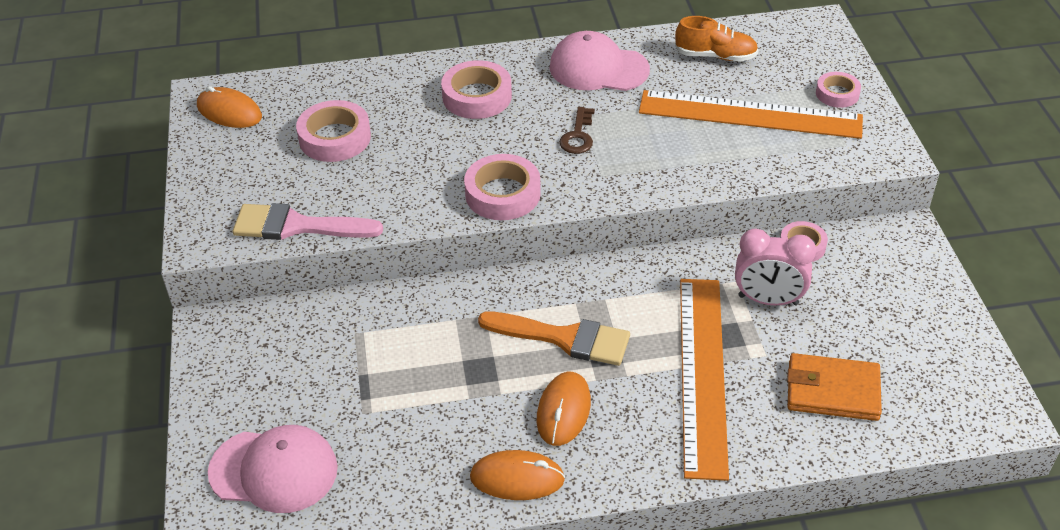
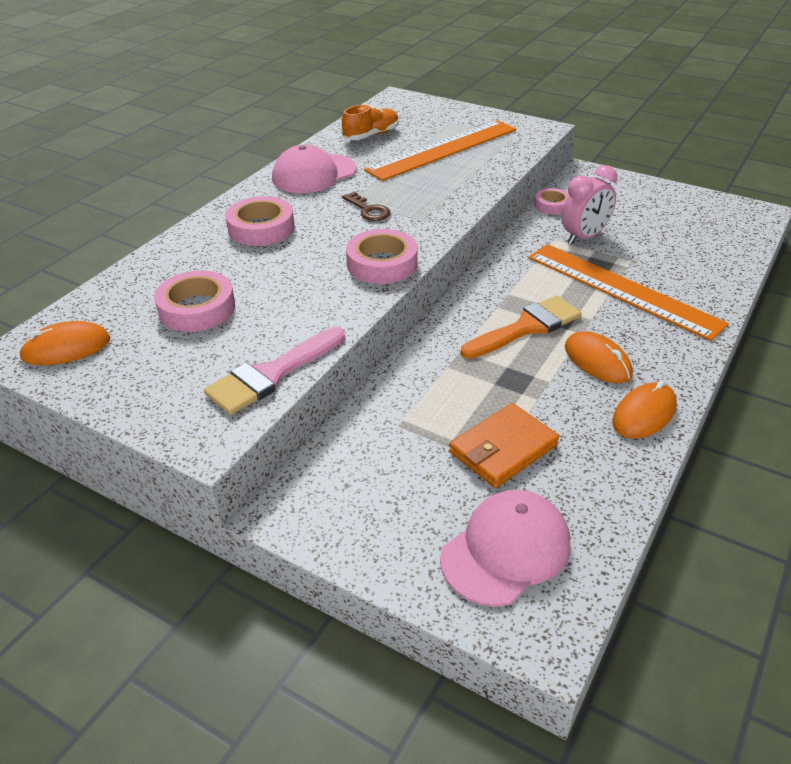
camera: 50 degrees left, 5 degrees down
(832, 390) = (686, 253): orange wallet -> orange wallet (503, 449)
(837, 94) = (466, 119): pink tape -> none

